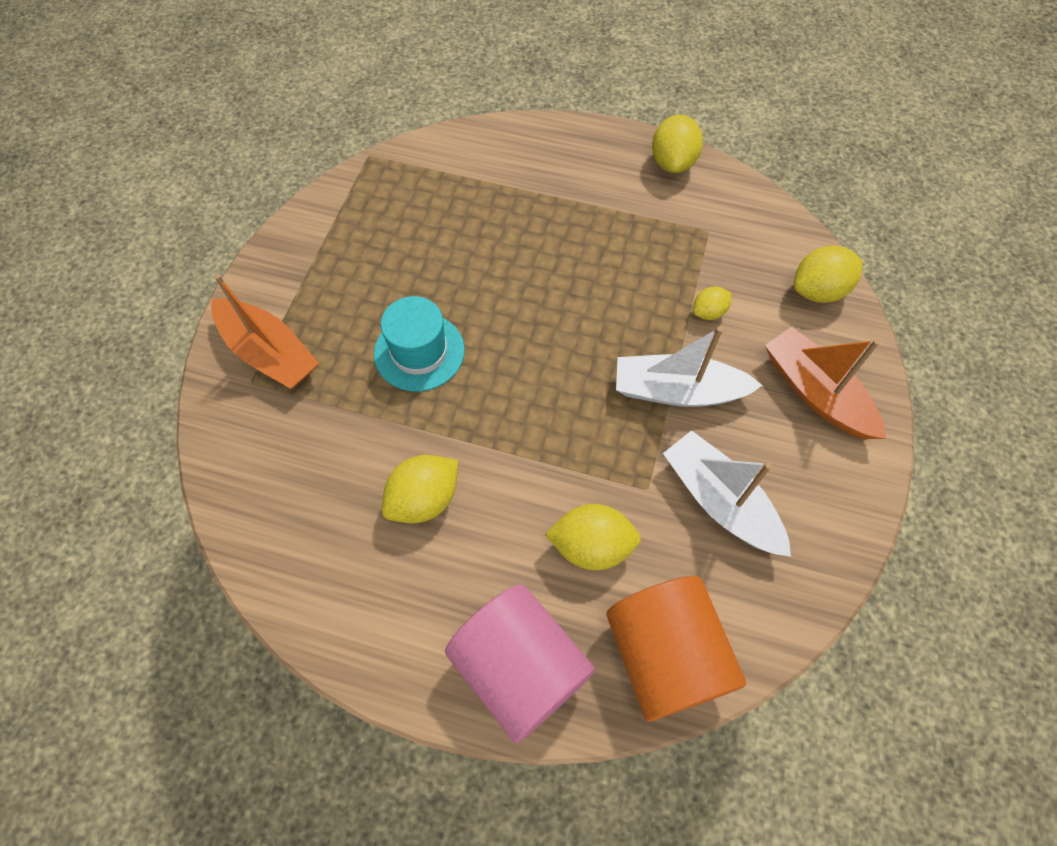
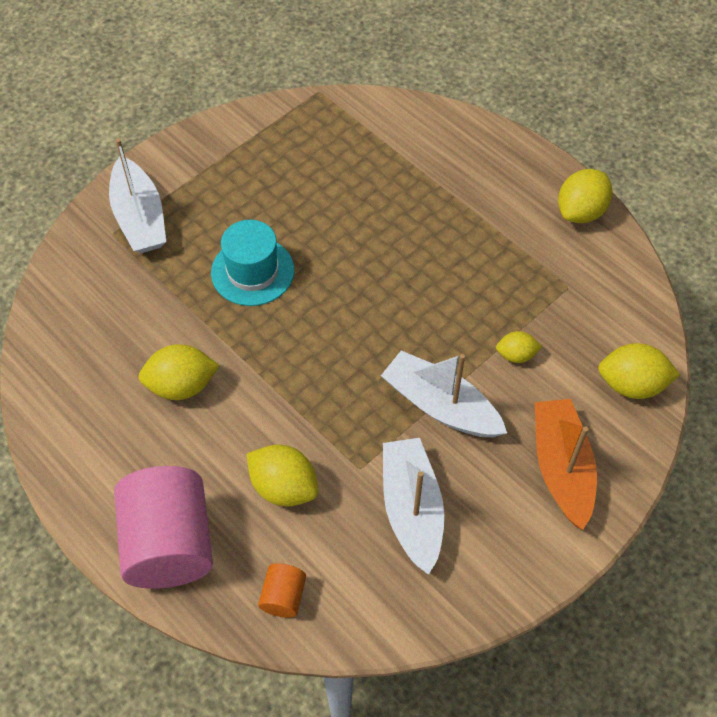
camera: 30 degrees right, 5 degrees down
(269, 353) = (140, 217): orange boat -> white boat
(665, 655) = (283, 596): orange cylinder -> orange cylinder, size x0.44

